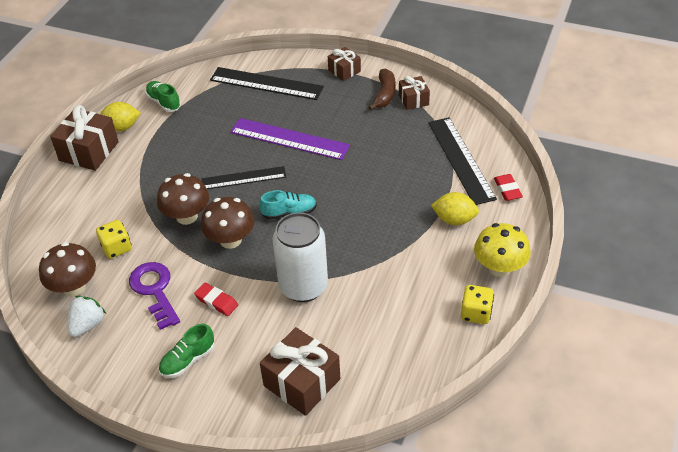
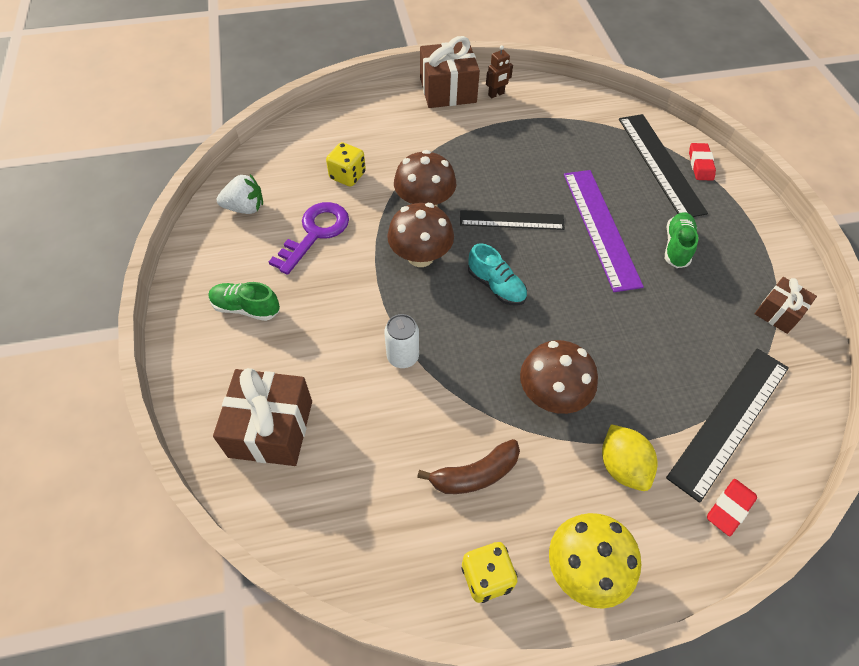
camera: 55 degrees right, 10 degrees up
(74, 287) = (282, 174): brown mushroom -> brown mushroom (552, 395)
(121, 127) = (496, 94): yellow lemon -> brown robot
(164, 102) = (555, 104): green shoe -> green shoe (677, 246)
(216, 301) = (333, 290): red eraser -> red eraser (700, 164)
(243, 178) = (511, 220): black ruler -> black ruler turned 45 degrees counterclockwise
(303, 286) = (403, 357): white can -> white can, size x0.51
(344, 71) = (752, 219): brown gift -> none
(384, 94) = (755, 278): brown banana -> brown banana (475, 474)

